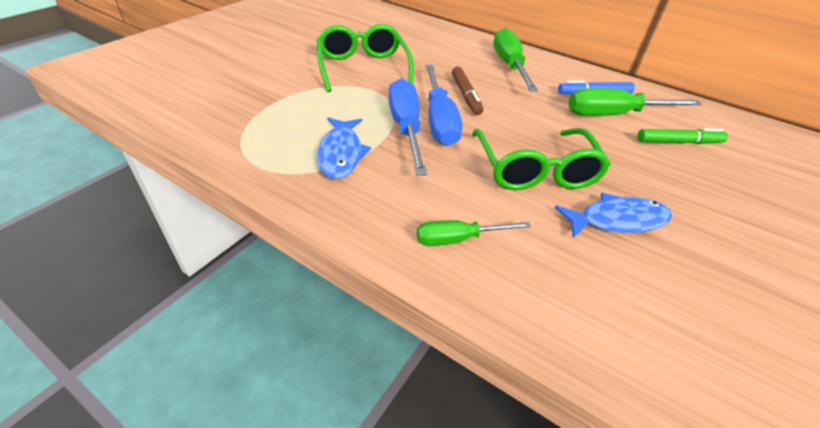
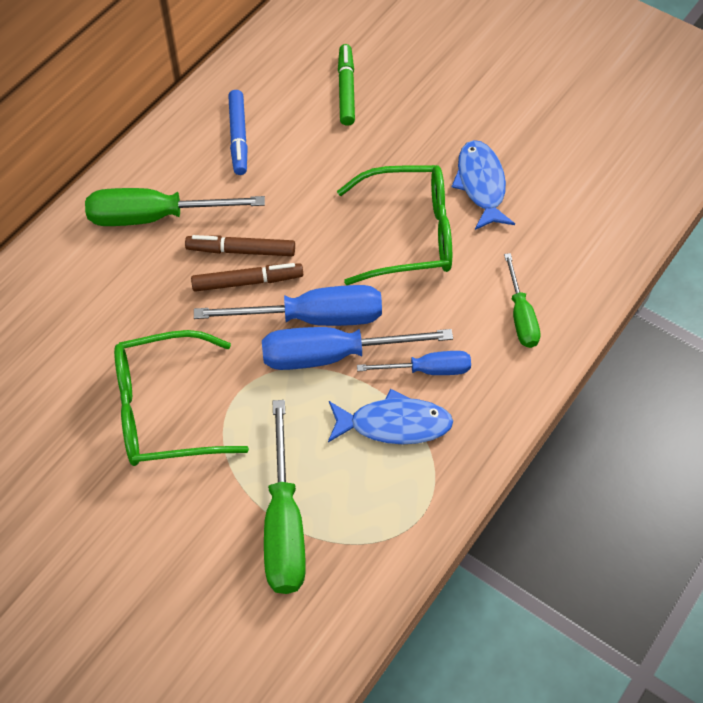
camera: 85 degrees left, 15 degrees up
(393, 174) = (427, 370): none -> blue screwdriver
(492, 93) = (241, 251): none -> brown marker
(614, 115) = (290, 130): green screwdriver -> green screwdriver (284, 524)

